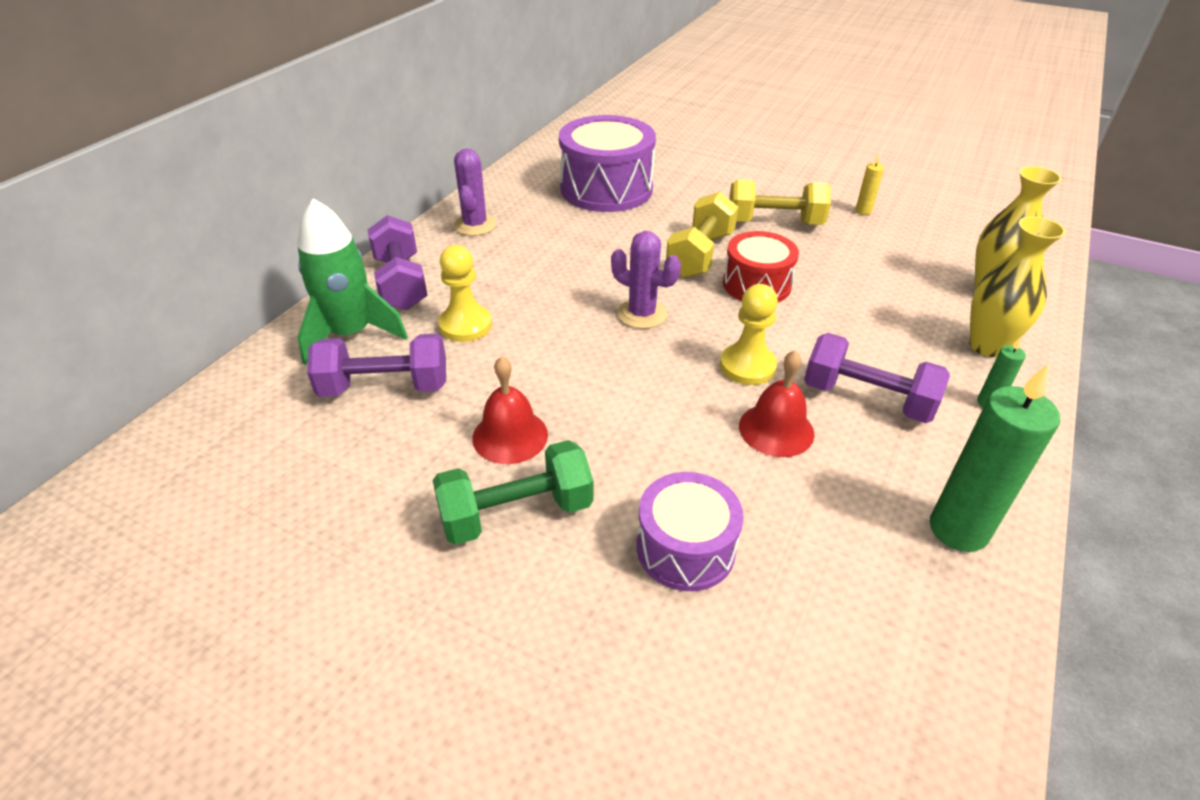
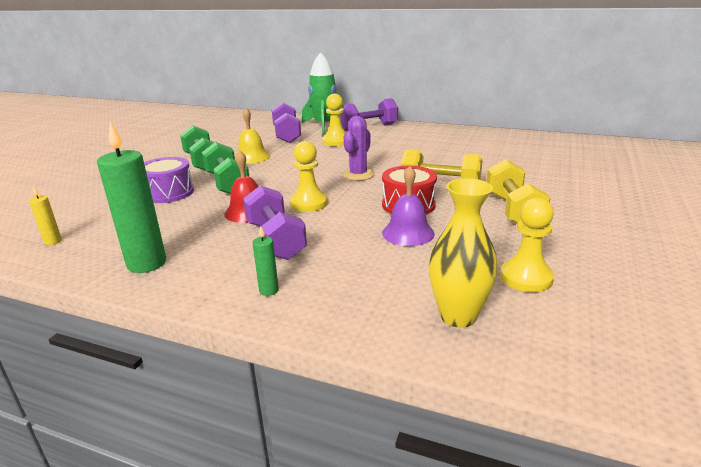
camera: 85 degrees right, 15 degrees down
(475, 225) = (435, 133): purple cactus -> none
(510, 436) = (252, 157): red bell -> yellow bell
(606, 189) = (513, 156): purple drum -> none
(653, 462) = (227, 184): none -> green dumbbell
(834, 294) = (408, 233): none -> purple bell
(863, 211) = (578, 252): yellow candle -> yellow candle (53, 241)
(867, 399) = (275, 240): purple dumbbell -> purple dumbbell turned 45 degrees counterclockwise
(916, 245) = (526, 278): none -> yellow pawn
(987, 346) = (350, 300): yellow vase -> none

